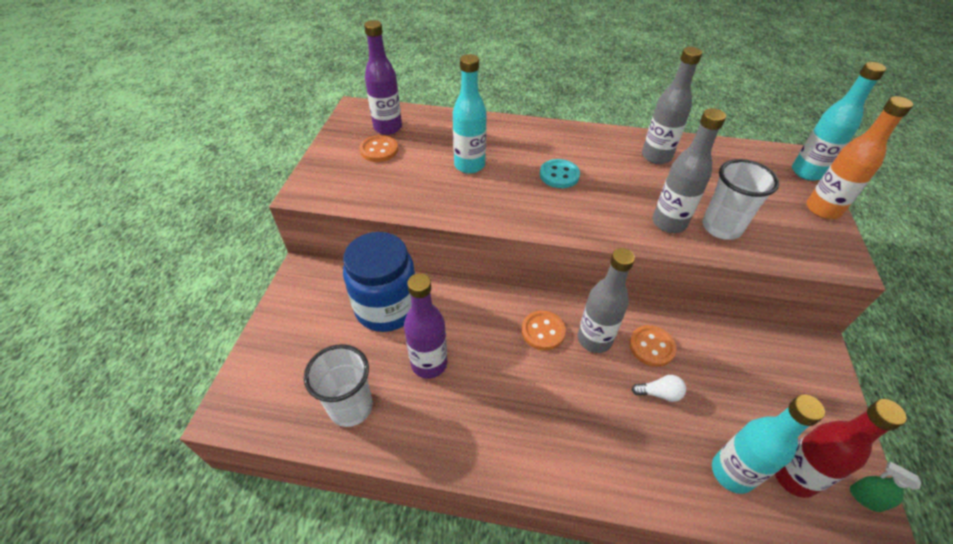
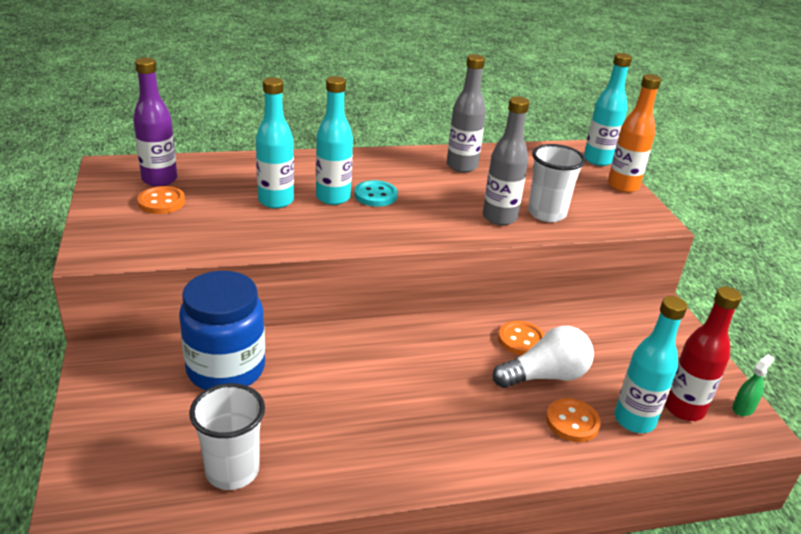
camera: 25 degrees left, 15 degrees down
(429, 363) = (302, 409): purple bottle -> none
(520, 171) = (333, 197): none -> turquoise bottle
(543, 331) = (410, 351): orange button -> orange button (572, 422)
(594, 339) = (465, 346): grey bottle -> none
(659, 393) = (545, 376): white light bulb -> white light bulb, size x2.00
(865, 498) = (743, 408): green spray bottle -> green spray bottle turned 120 degrees clockwise

